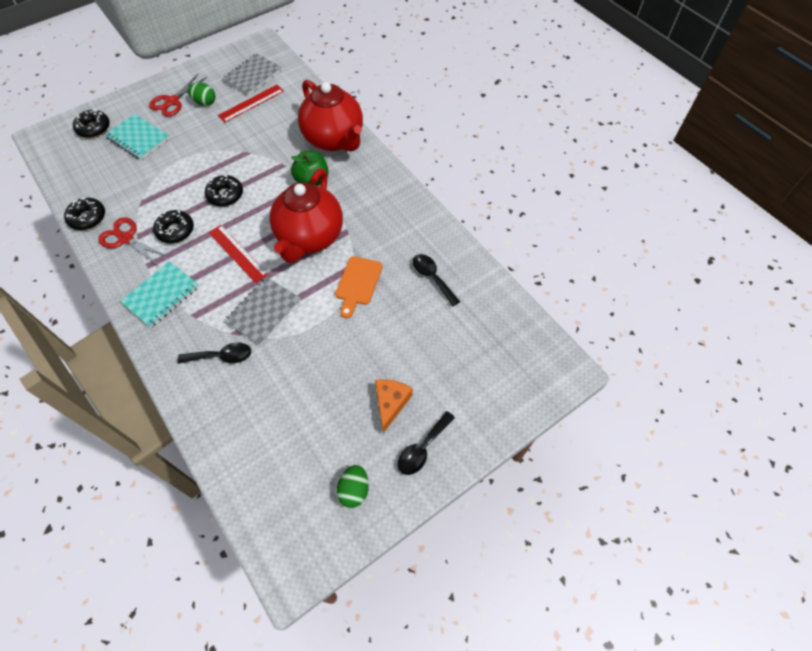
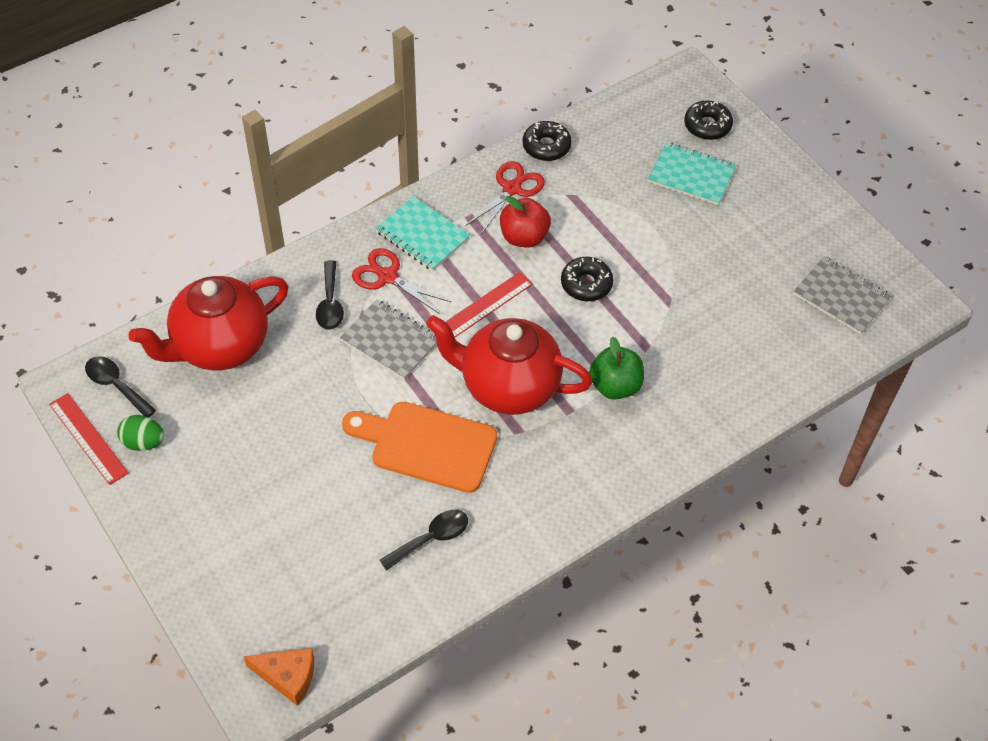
camera: 90 degrees right, 5 degrees down
(138, 138) = (691, 176): turquoise notebook -> turquoise notebook turned 75 degrees clockwise
(172, 101) = (770, 204): red scissors -> red scissors (387, 277)
(175, 230) = (524, 237): black donut -> red apple
(205, 102) = (772, 242): green egg -> none
(251, 103) = (776, 300): red ruler -> red ruler (88, 438)
(334, 140) = (703, 412): red teapot -> red teapot (220, 346)
(358, 283) = (427, 445): orange cutting board -> orange cutting board, size x1.57
(390, 403) = (244, 481): orange cheese -> orange cheese (288, 676)
(422, 448) = (180, 514): black spoon -> black spoon (116, 385)

